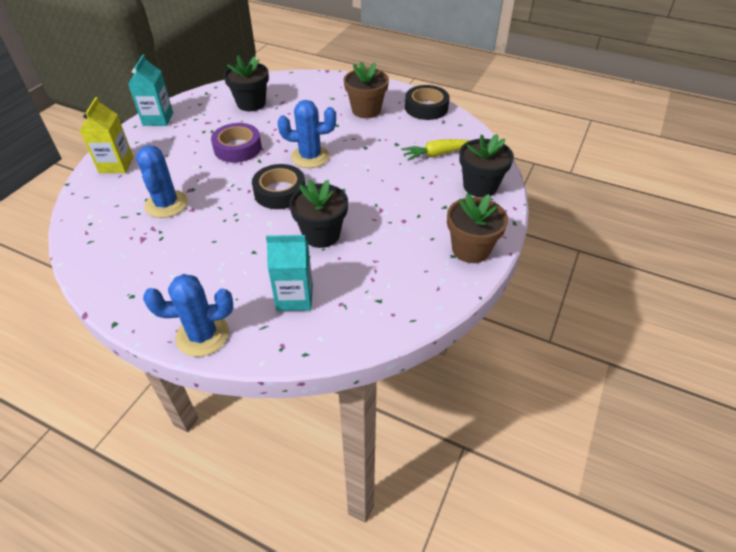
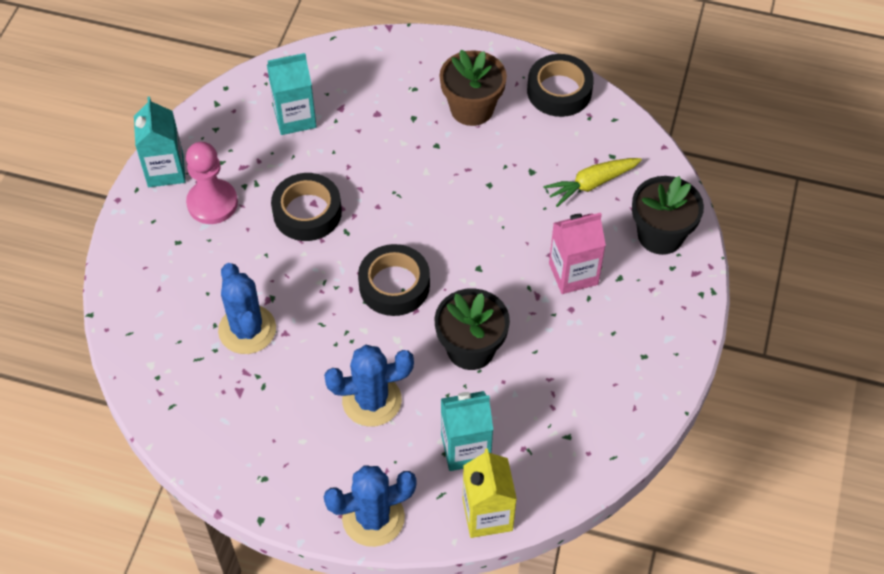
camera: 10 degrees left, 10 degrees up
(116, 165) = (145, 270): yellow carton -> yellow carton (487, 514)
(178, 137) = (212, 203): none -> pink pawn
(237, 148) = (307, 212): purple tape -> black tape
(251, 103) = (295, 118): black flower pot -> turquoise carton
(310, 157) = (416, 214): blue cactus -> blue cactus (372, 400)
(410, 200) = (573, 274): none -> pink carton
(470, 249) = (664, 343): brown flower pot -> none

